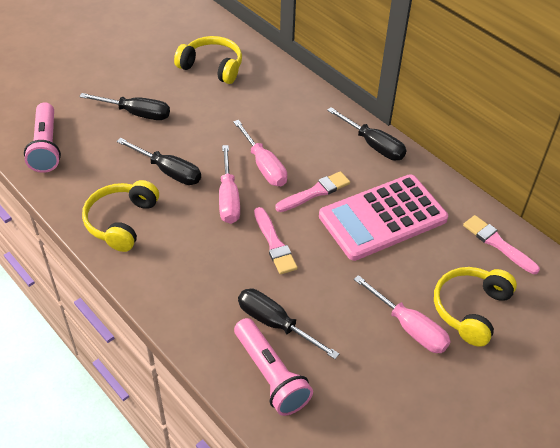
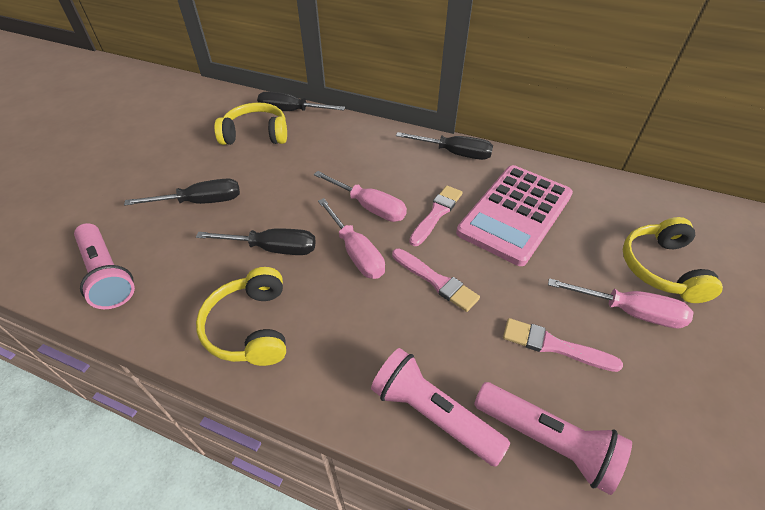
camera: 25 degrees left, 0 degrees up
(206, 326) = (433, 414): none -> pink flashlight
(275, 324) = (504, 372): black screwdriver -> black screwdriver (291, 111)
(497, 243) = (626, 199): pink brush -> pink brush (554, 346)

